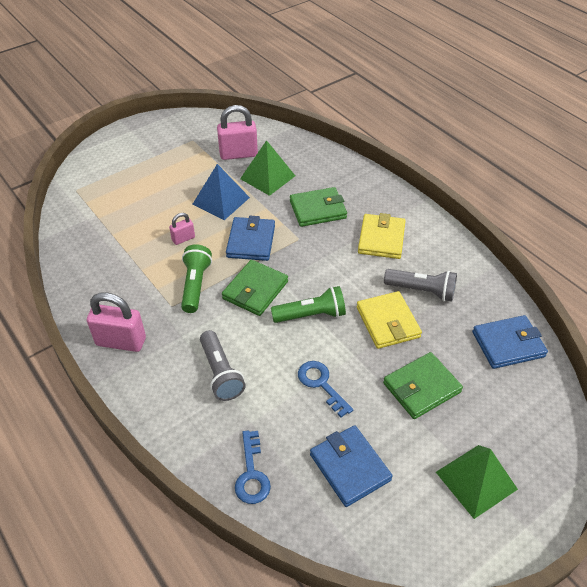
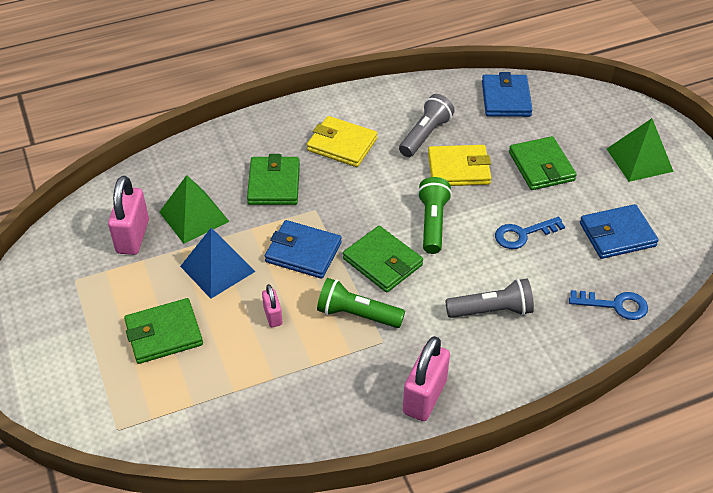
camera: 75 degrees left, 0 degrees up
(156, 190) = (164, 334): none -> green wallet

